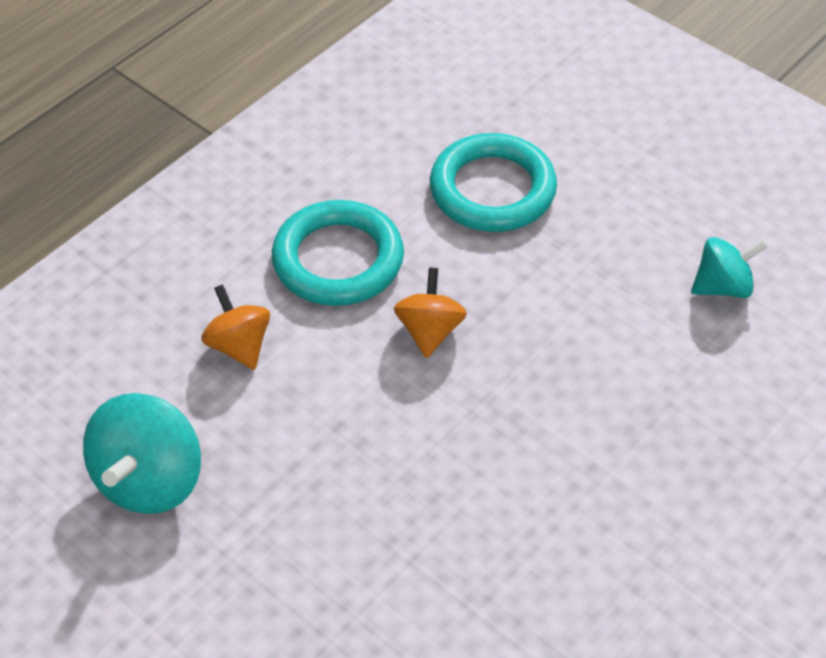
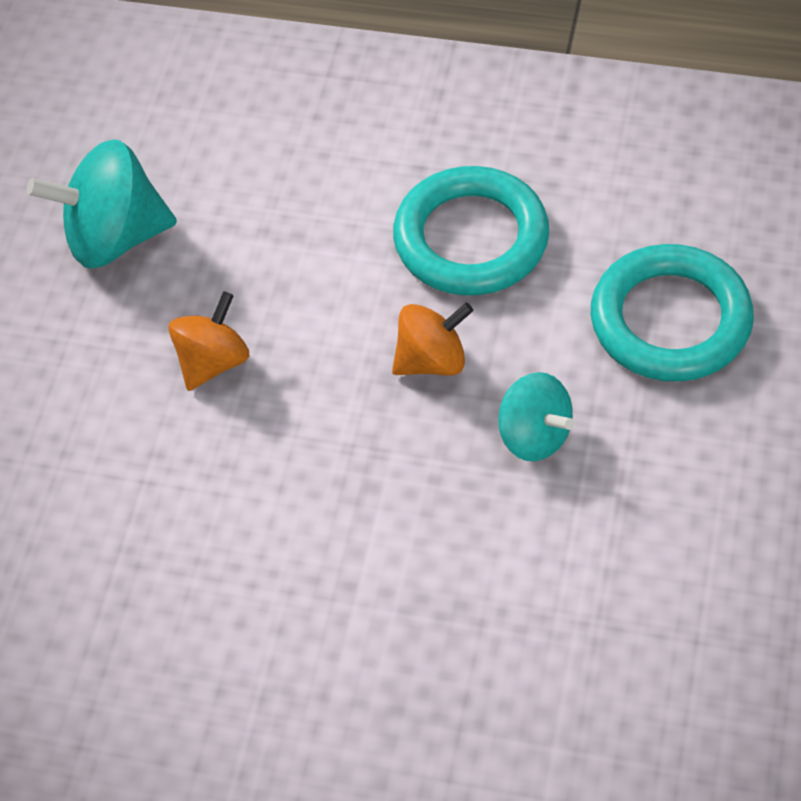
camera: 65 degrees right, 5 degrees up
(239, 346) = (308, 219): orange spinning top -> orange spinning top (213, 362)
(723, 286) = (691, 605): turquoise spinning top -> turquoise spinning top (534, 436)

